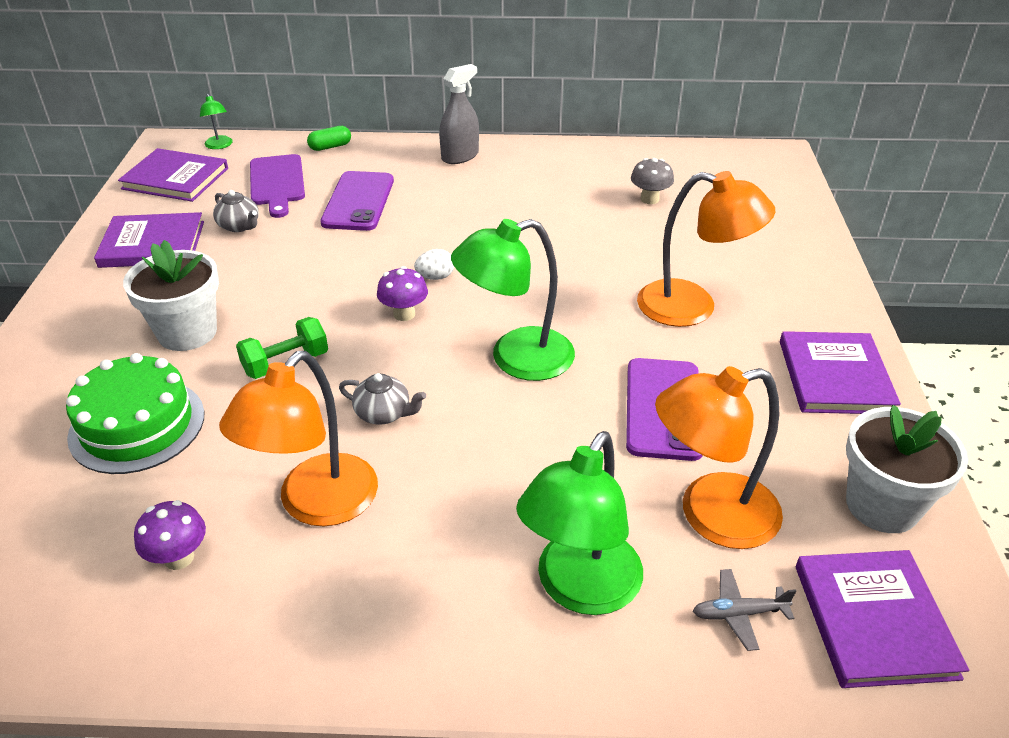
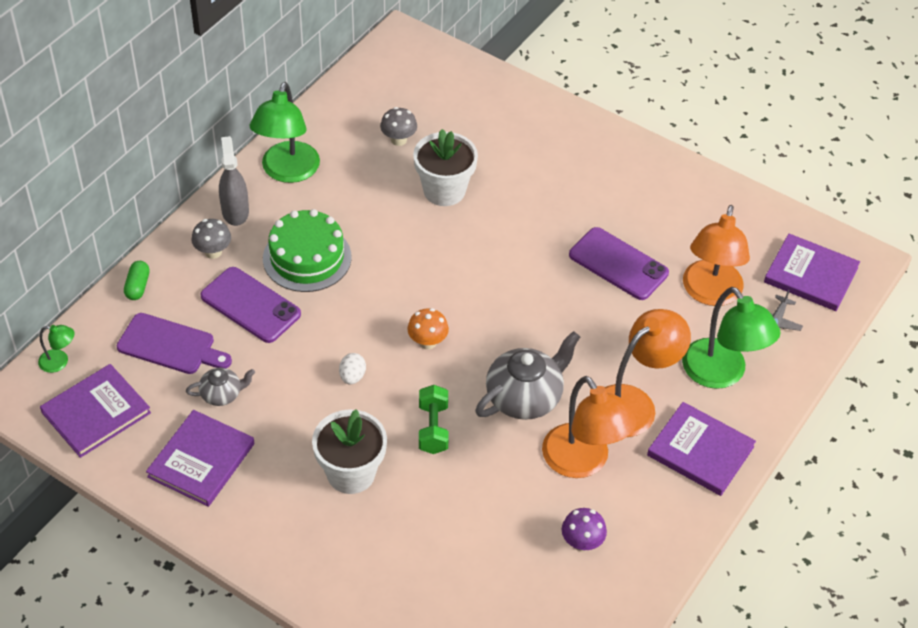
camera: 60 degrees left, 10 degrees up
(137, 425) = (440, 532): green cake -> green cake (307, 257)
(384, 413) = (525, 397): grey teapot -> grey teapot, size x1.87
(402, 163) = (213, 252): none -> grey mushroom
(404, 314) = (427, 342): purple mushroom -> orange mushroom
(435, 277) = (397, 305): white egg -> white egg (352, 376)
(516, 359) = (521, 307): green lamp -> green lamp (287, 172)
(693, 307) = (538, 194): orange lamp -> orange lamp (633, 403)
(835, 376) = (648, 174): purple book -> purple book (700, 451)
(882, 505) = (749, 222): white flower pot -> white flower pot (444, 190)

